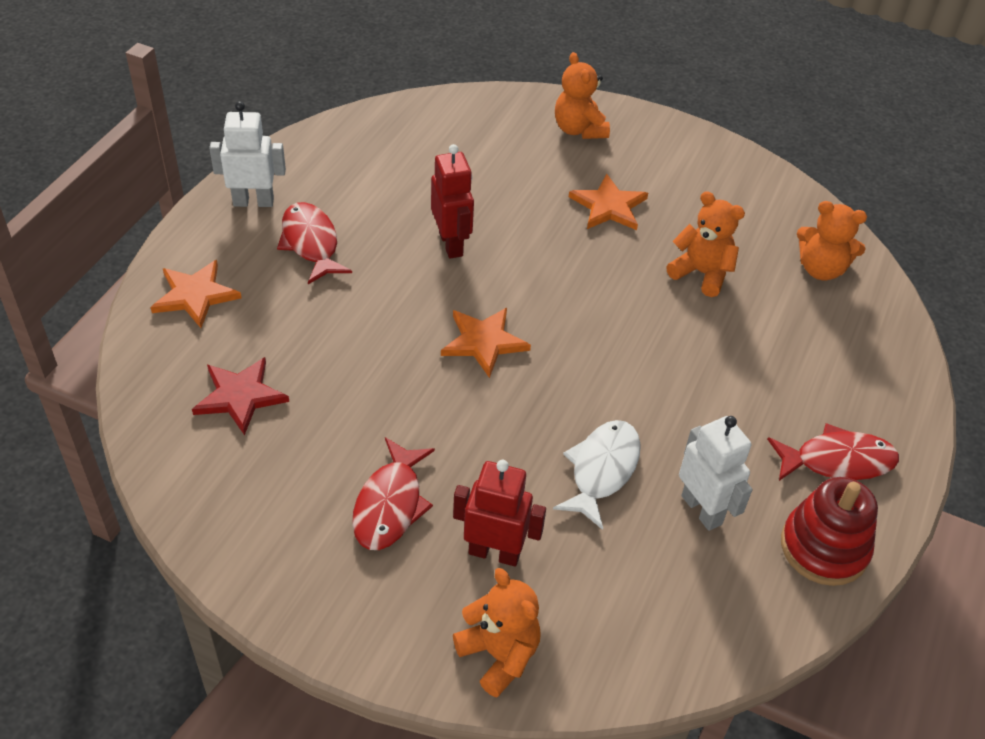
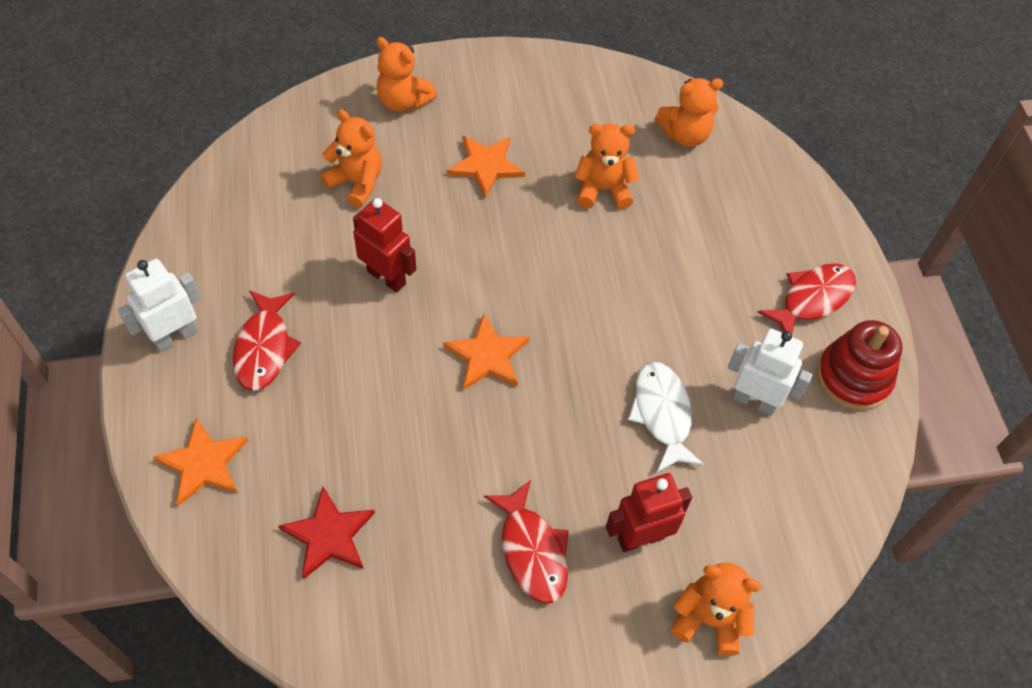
camera: 35 degrees left, 10 degrees up
(311, 243) = (264, 348): red fish -> red fish turned 120 degrees counterclockwise
(487, 168) = (357, 183): none -> orange teddy bear

